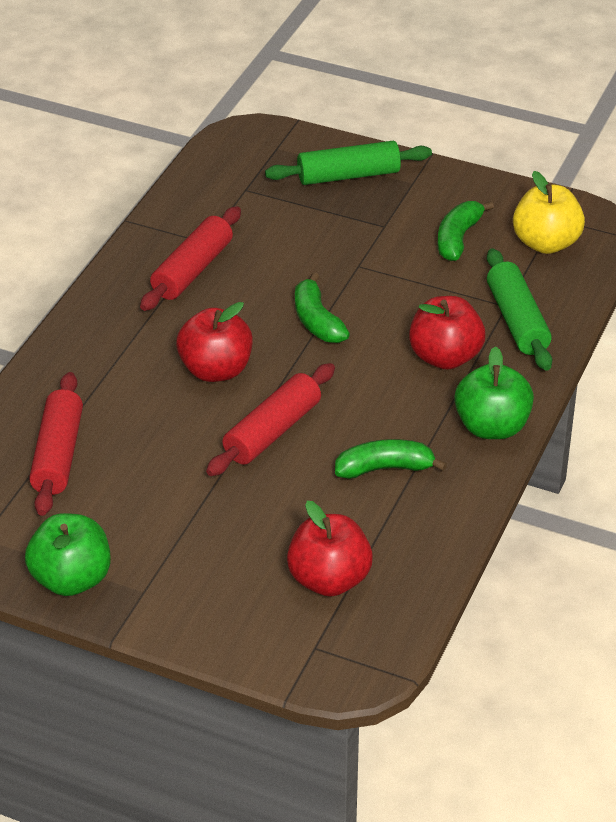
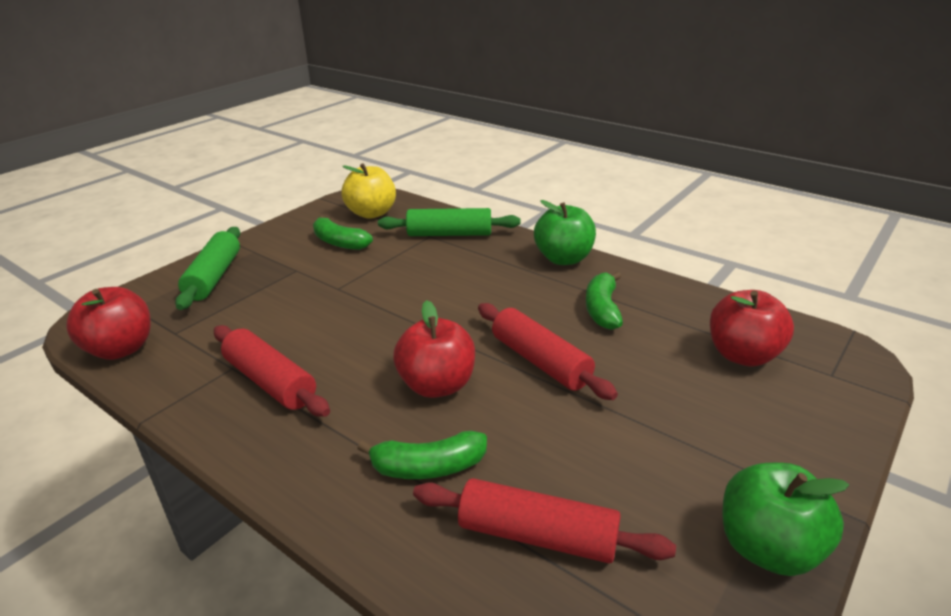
camera: 75 degrees left, 10 degrees down
(317, 321) = (397, 317): green banana -> green banana (428, 467)
(445, 357) = (476, 266): red apple -> red apple (121, 349)

